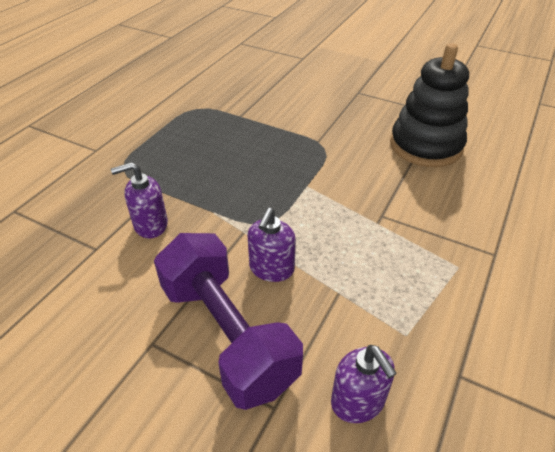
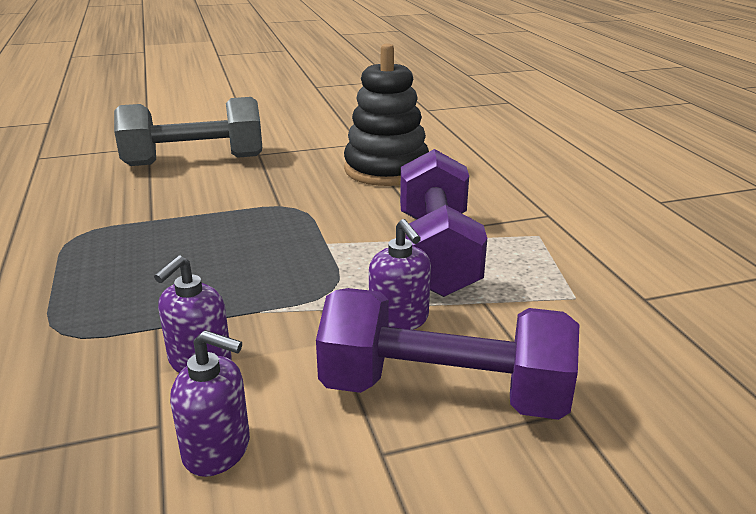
camera: 45 degrees left, 15 degrees down
(314, 81) = (194, 161): none -> grey dumbbell
(358, 401) = (615, 360): purple soap dispenser -> purple soap dispenser (217, 450)
(362, 235) = (437, 253): none -> purple dumbbell

